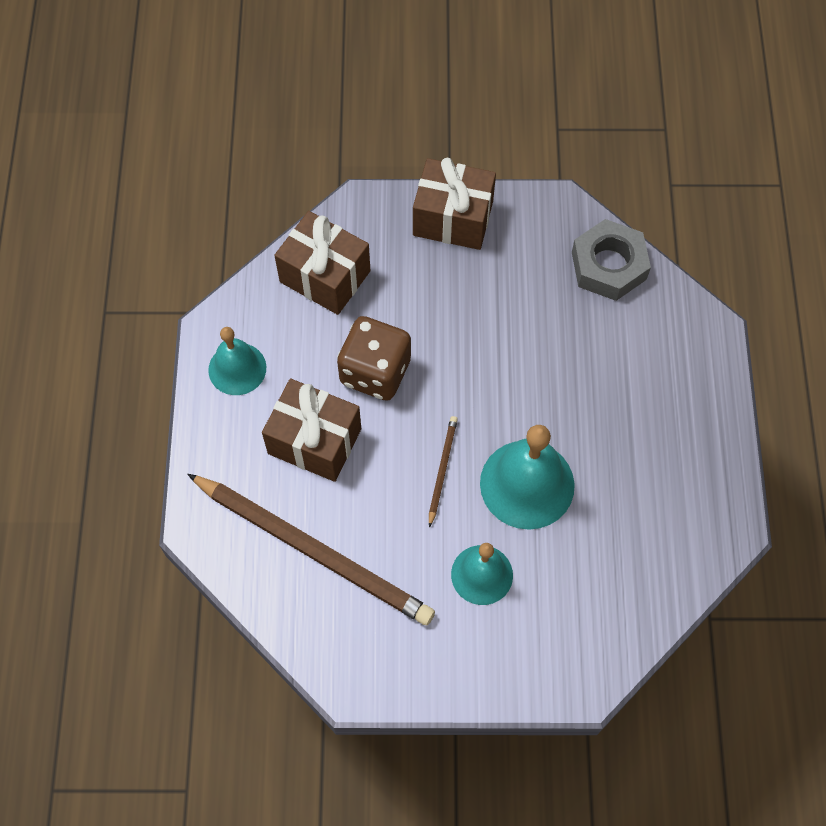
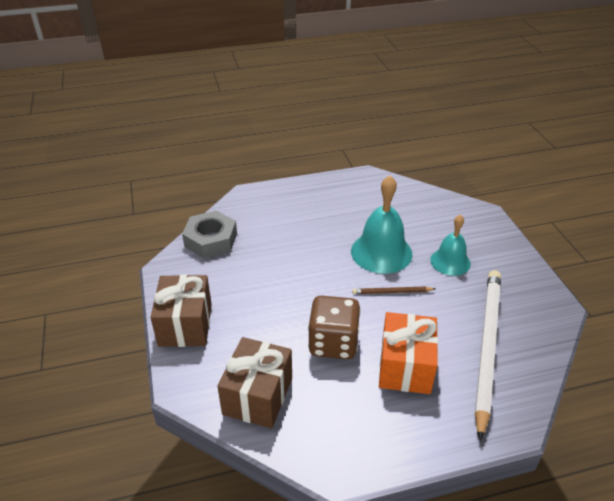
camera: 105 degrees left, 25 degrees down
(237, 368) = (366, 437): turquoise bell -> none
(313, 550) = (486, 347): brown pencil -> white pencil
(314, 441) = (405, 366): brown gift -> orange gift

